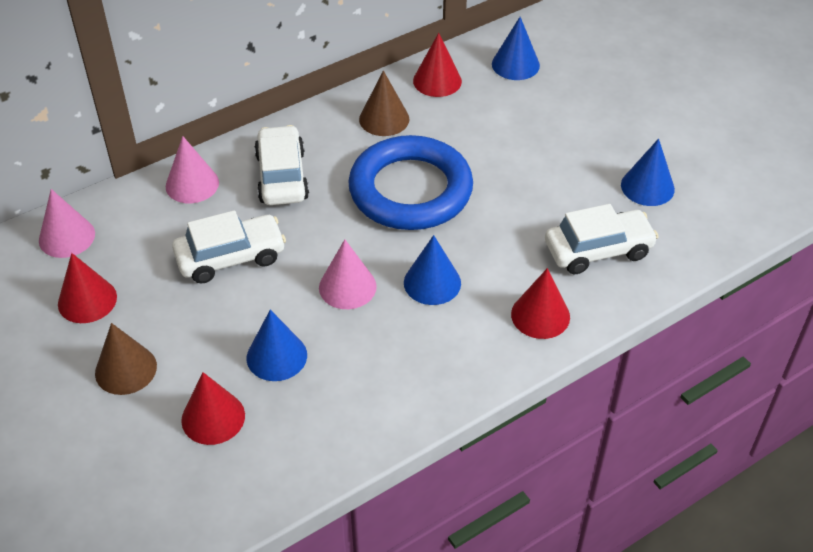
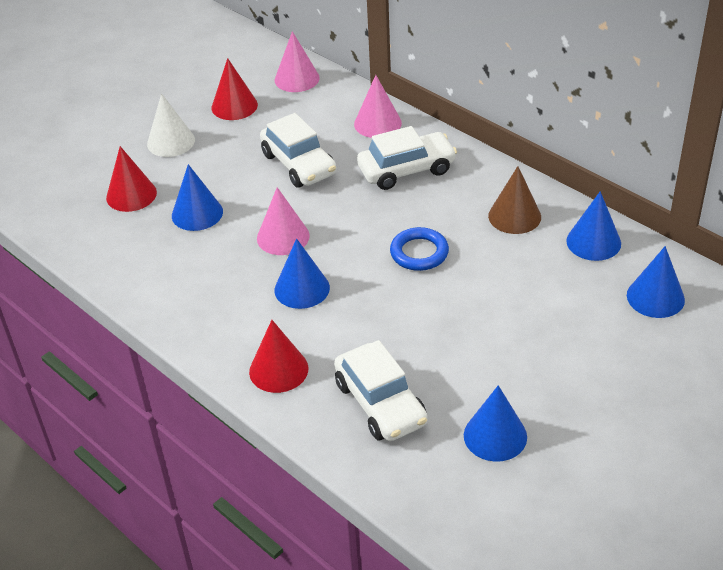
camera: 80 degrees right, 5 degrees down
(126, 369) = (171, 142): brown cone -> white cone
(410, 190) = (419, 253): blue ring -> blue ring, size x0.47
(437, 81) = (593, 242): red cone -> blue cone

